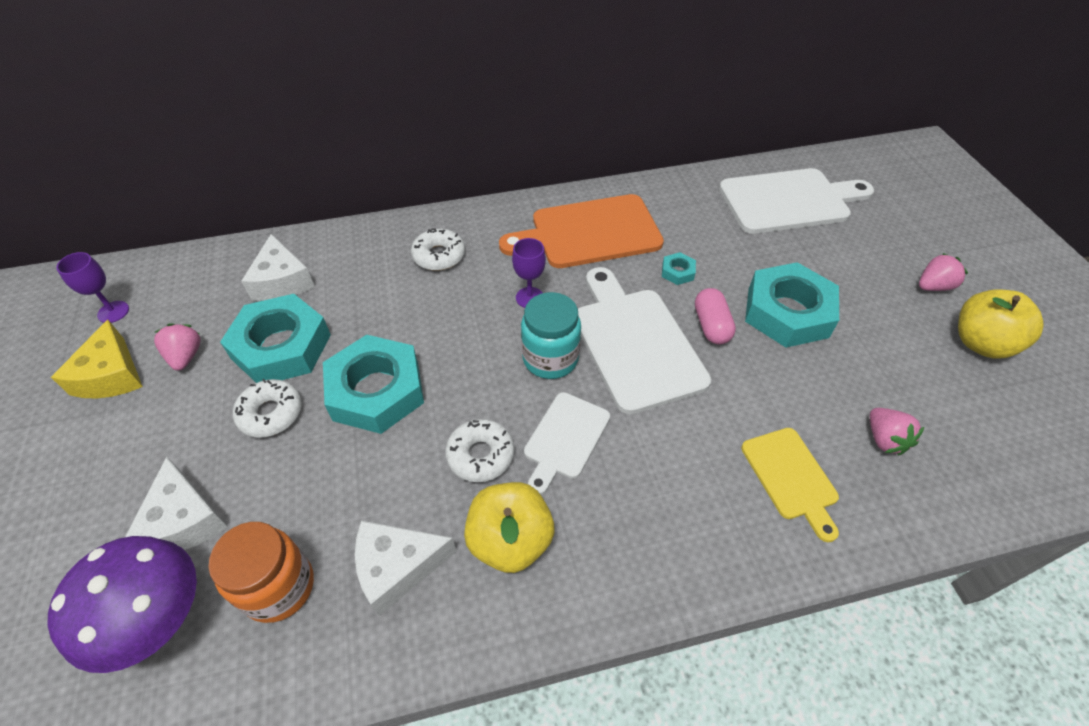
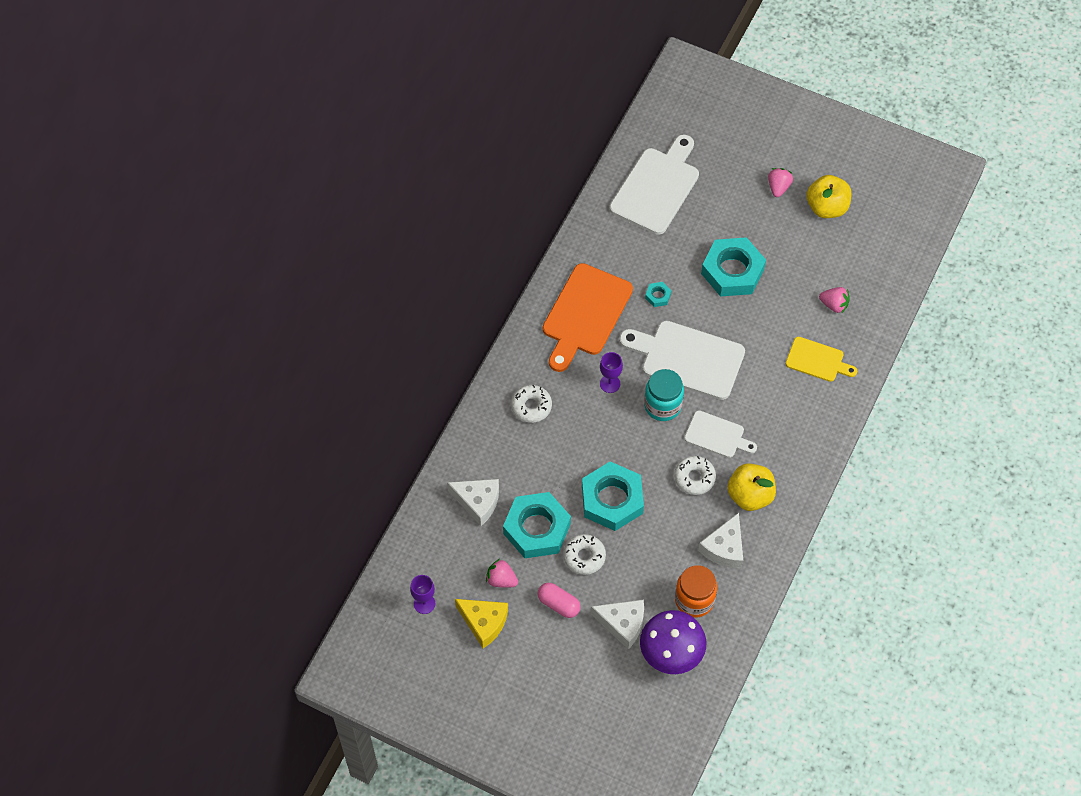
camera: 50 degrees left, 10 degrees up
(565, 439) = (717, 435): white cutting board -> white cutting board turned 45 degrees counterclockwise
(711, 325) = (708, 314): pink capsule -> pink capsule (558, 604)

